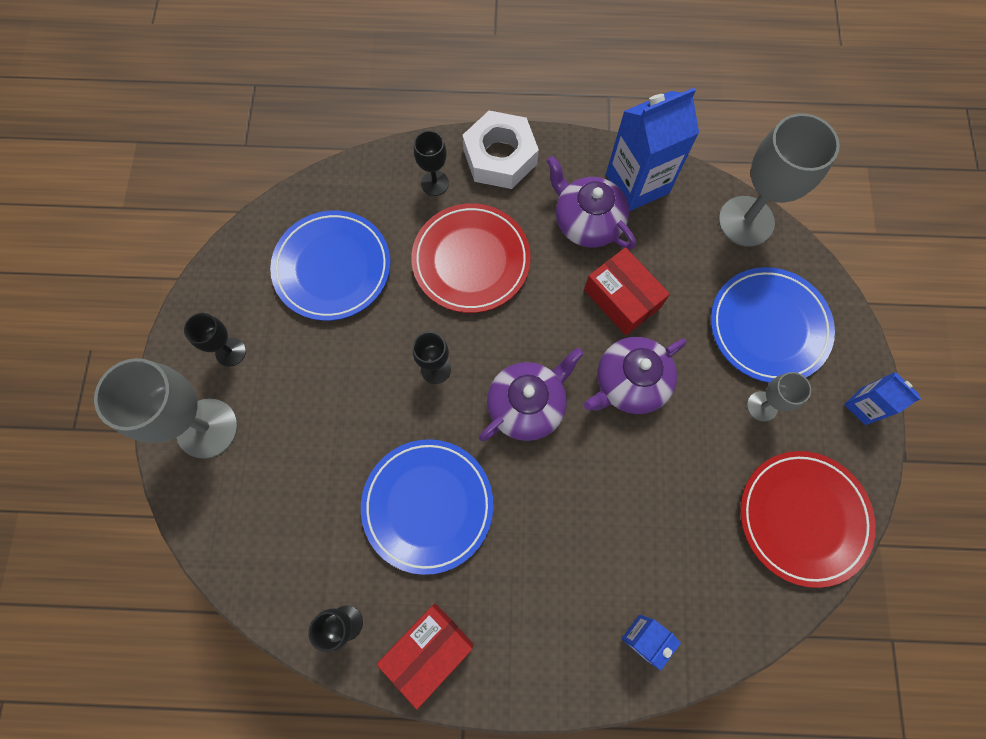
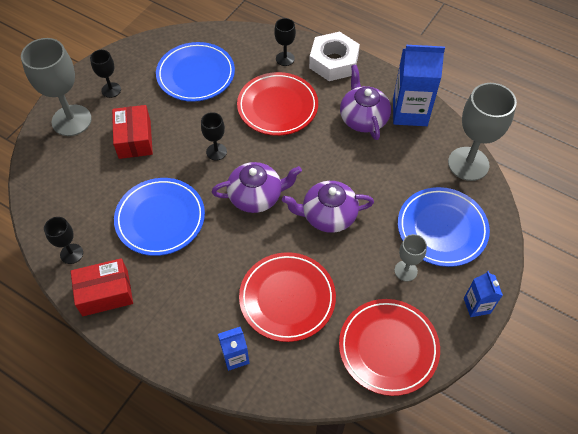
camera: 30 degrees right, 15 degrees down
(622, 298) = (356, 168): red box -> red box (135, 139)
(652, 523) = (287, 298): none -> red plate

